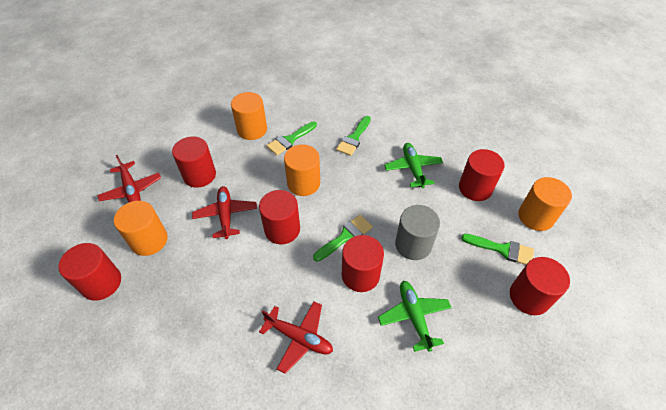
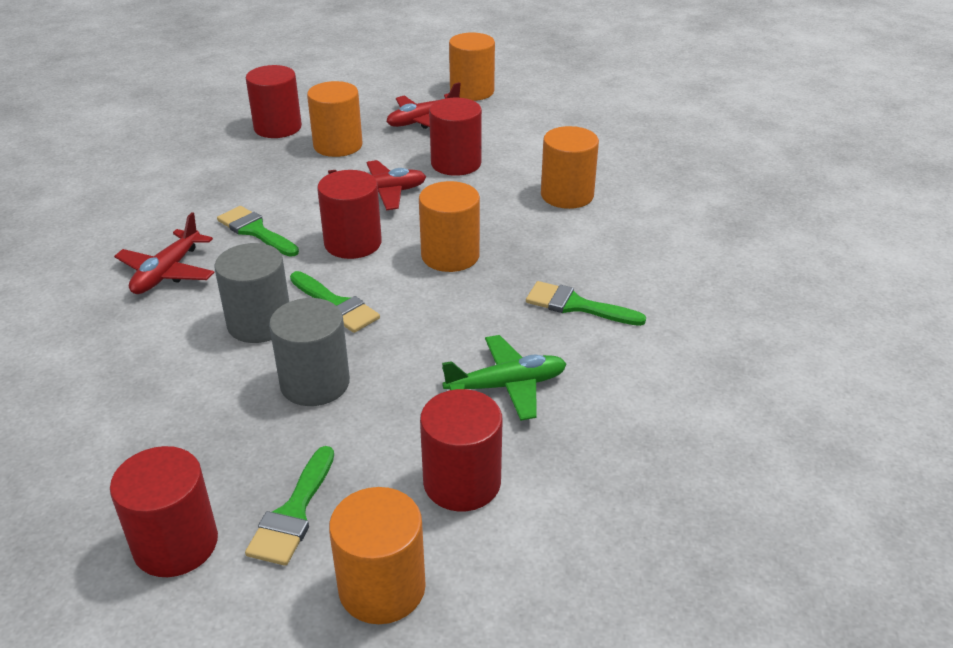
camera: 85 degrees right, 15 degrees down
(99, 161) = (472, 91): none -> orange cylinder
(290, 140) = (552, 234): green brush -> green brush (255, 231)
(360, 275) = (259, 323): red cylinder -> grey cylinder
(414, 316) = (172, 382): green plane -> none

